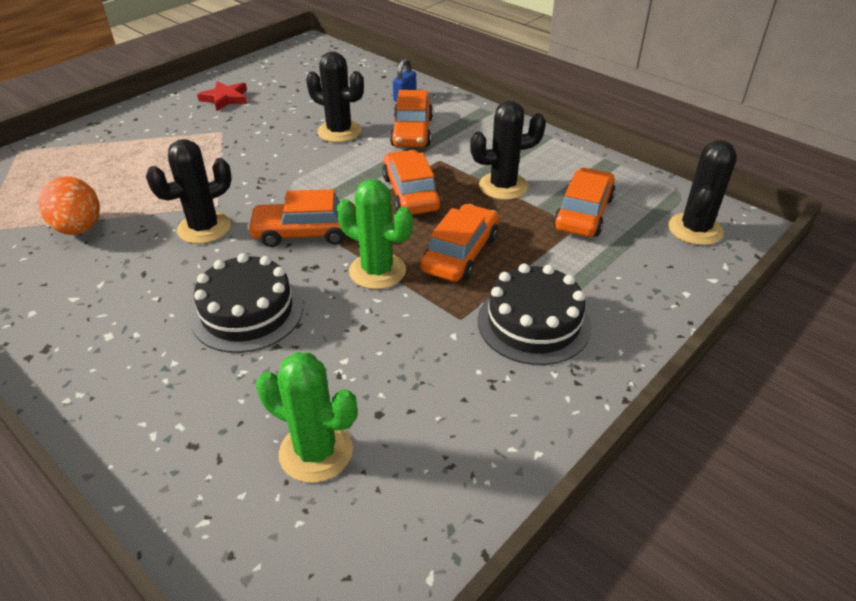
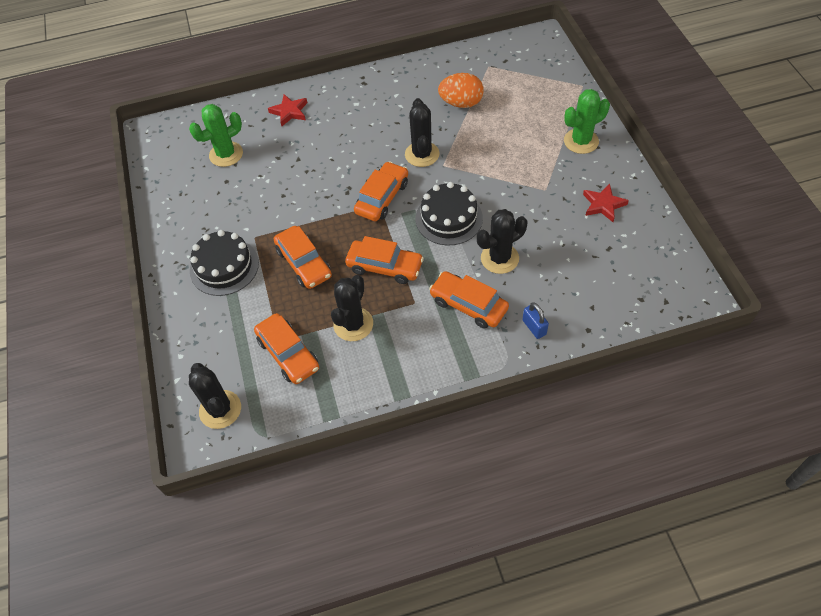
camera: 125 degrees right, 15 degrees up
(158, 415) = (289, 112): none -> red star
(247, 312) = (331, 155): black cake -> black cake (449, 218)
(377, 271) = (320, 217): green cactus -> green cactus (581, 141)

